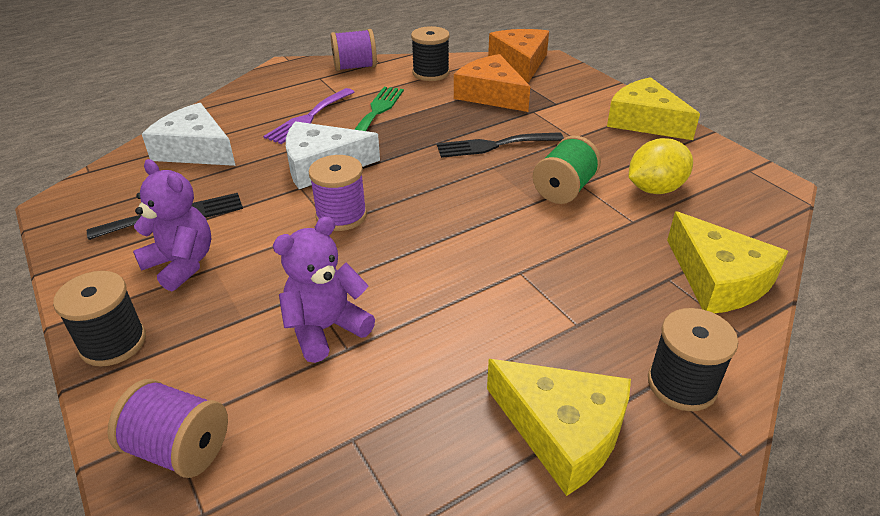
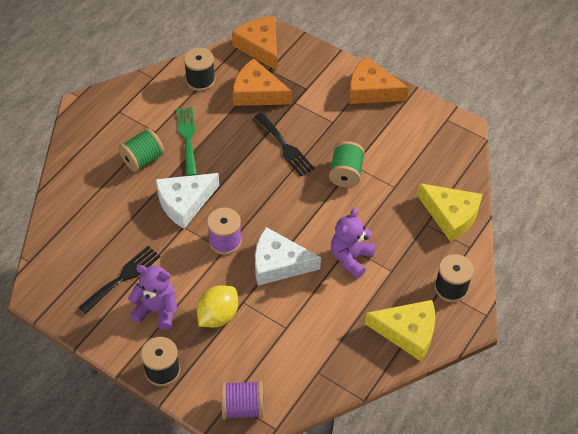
camera: 25 degrees left, 15 degrees up
(195, 150) = (86, 217): white cheese -> white cheese (278, 264)
(308, 118) = (143, 159): purple fork -> green spool
(326, 329) = (268, 320): purple teddy bear -> purple teddy bear (351, 258)
(355, 67) = (138, 90): purple spool -> none
(494, 145) = (285, 147): black fork -> black fork turned 90 degrees counterclockwise
(644, 121) = (371, 90): yellow cheese -> orange cheese
(655, 189) = (398, 155): yellow lemon -> yellow lemon (218, 315)

